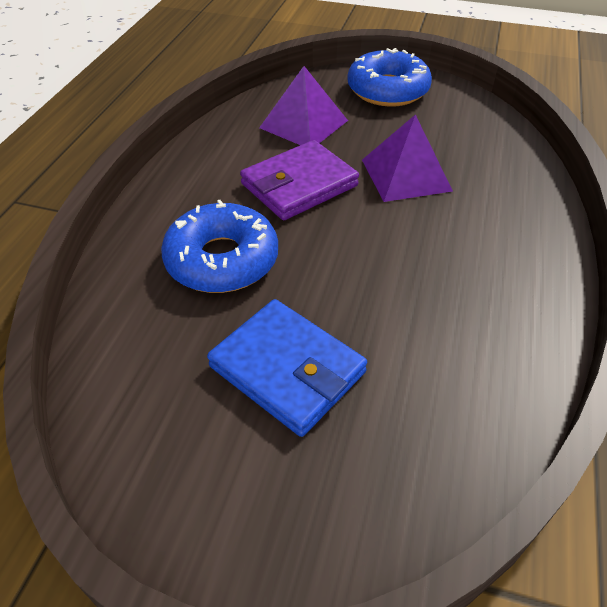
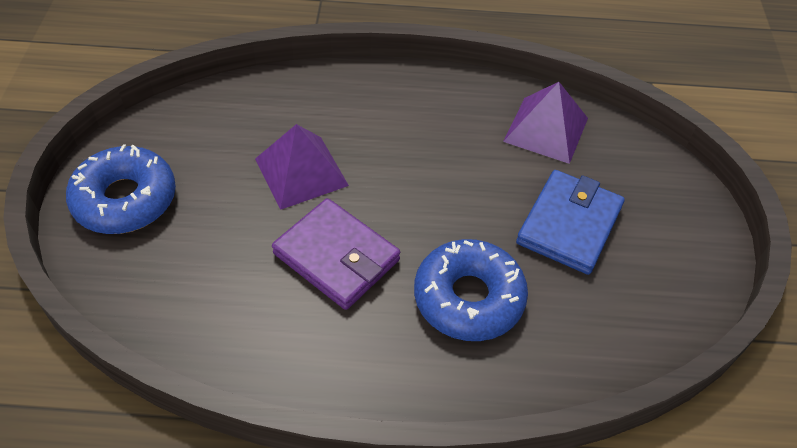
camera: 105 degrees left, 5 degrees up
(303, 124) = (212, 273): purple pyramid -> purple pyramid (546, 129)

